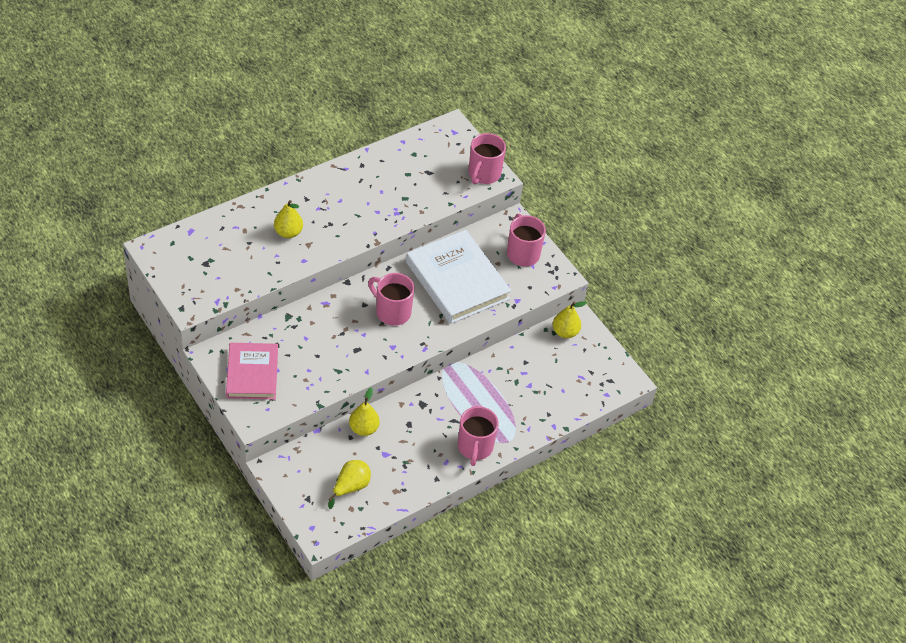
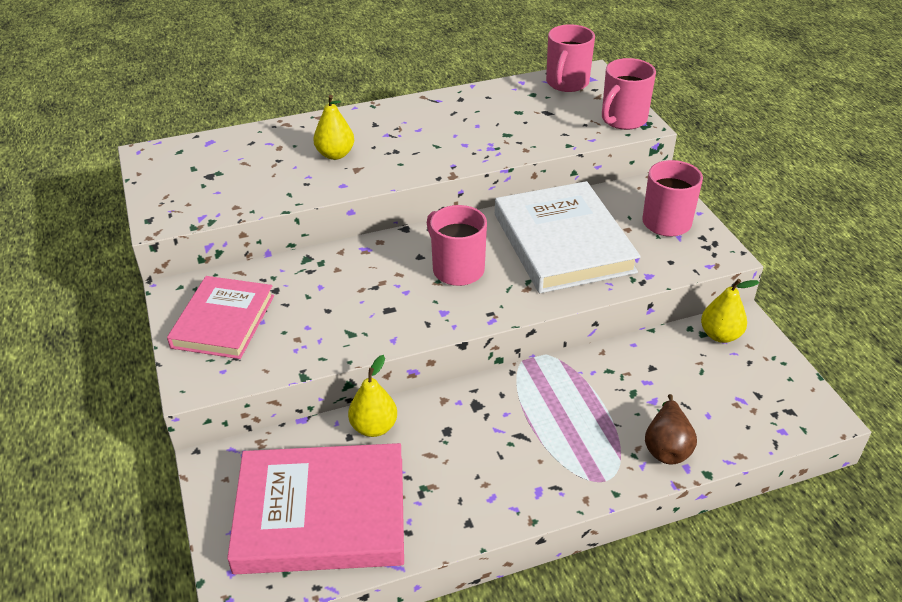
camera: 20 degrees right, 10 degrees down
(350, 487) = (321, 514): yellow pear -> pink book
(475, 447) = (545, 482): pink mug -> pink mug (566, 83)
(541, 415) = (667, 447): none -> brown pear

